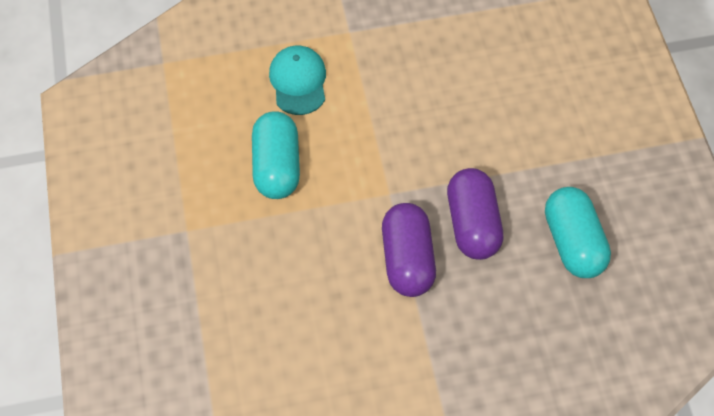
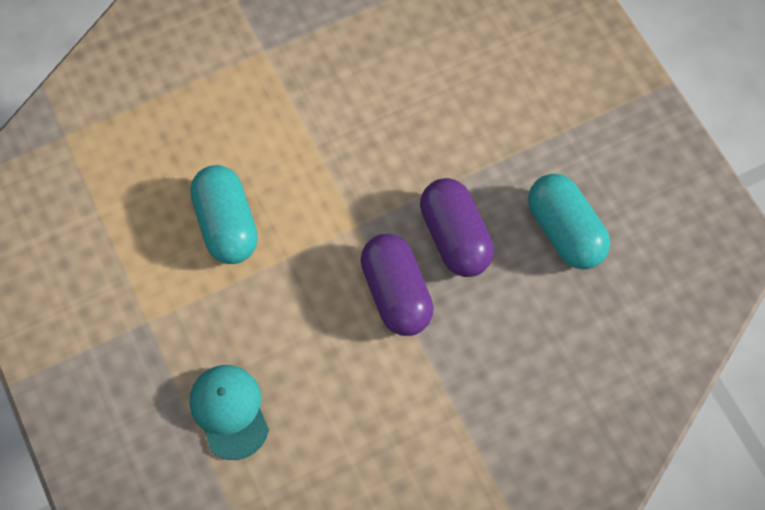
camera: 15 degrees left, 5 degrees up
(298, 81) = (223, 122): turquoise cap -> turquoise cap (229, 411)

